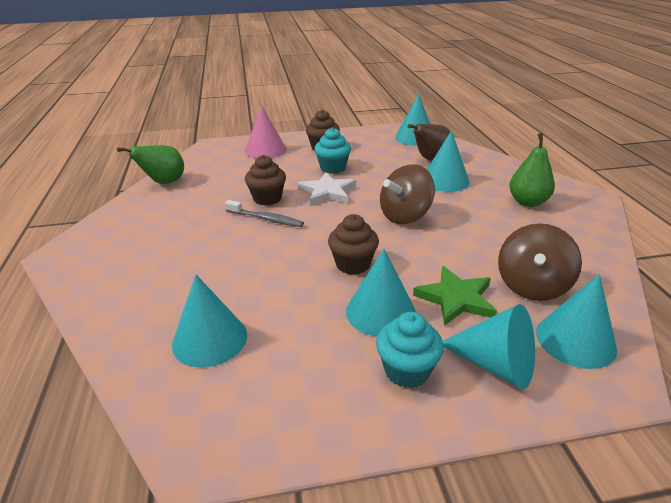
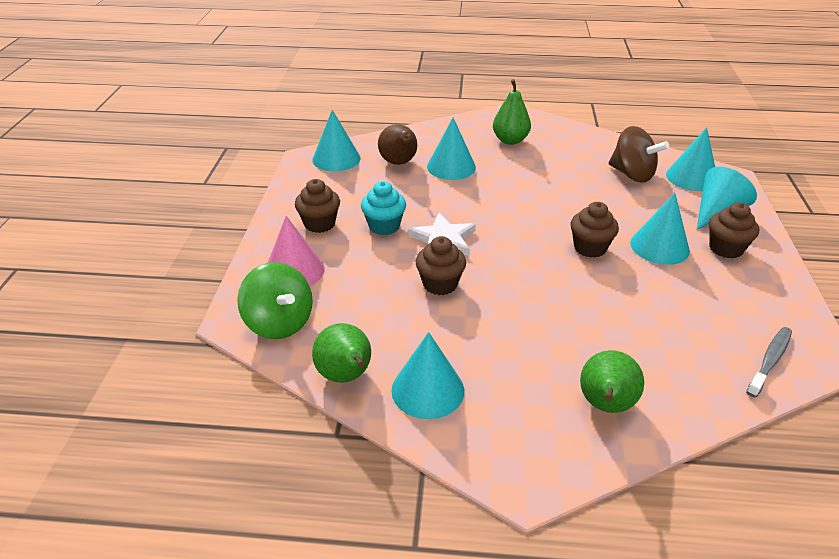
camera: 75 degrees left, 5 degrees up
(128, 285) = (605, 405): none -> green pear
(210, 339) = (694, 345): turquoise cone -> turquoise cone (427, 390)
(211, 156) = (279, 323): none -> green spinning top
(266, 219) = (489, 290): grey toothbrush -> grey toothbrush (770, 361)
(405, 216) = (513, 203): brown spinning top -> none
(407, 371) = (726, 248): turquoise cupcake -> brown cupcake
(456, 298) = (644, 209): green star -> none

